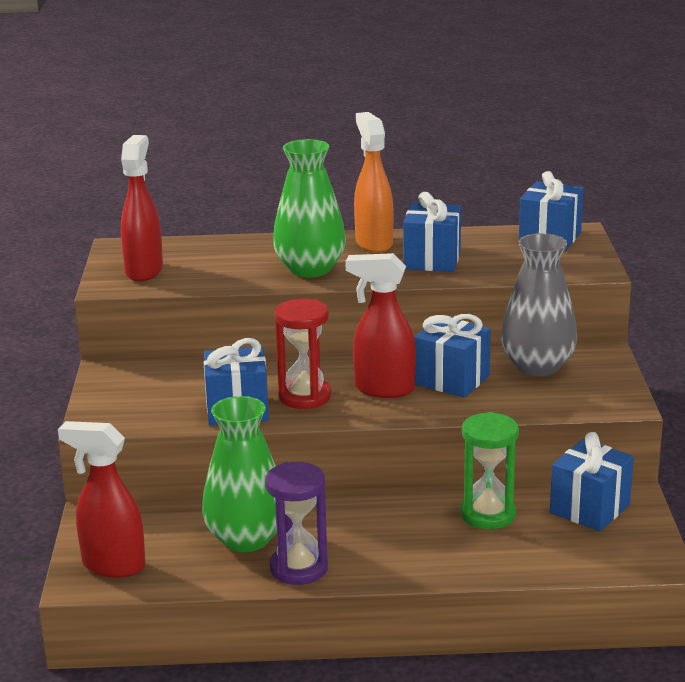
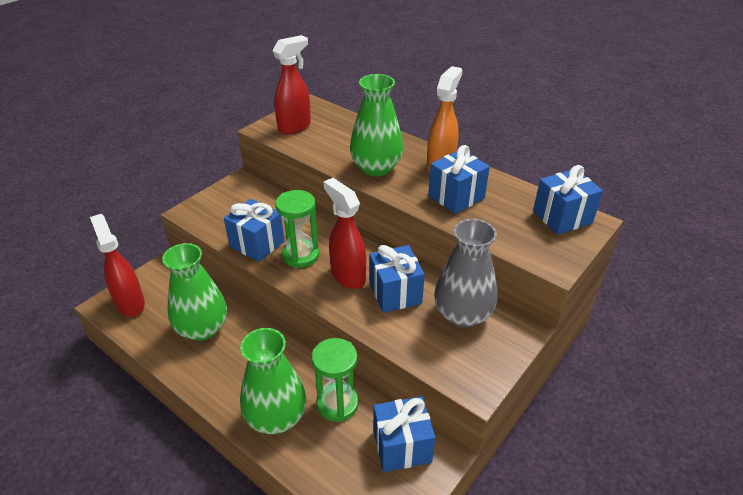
camera: 40 degrees right, 15 degrees up
(299, 568) = (196, 369): purple hourglass -> none
(305, 397) = (300, 255): red hourglass -> green hourglass
(446, 553) = (276, 417): none -> green vase

